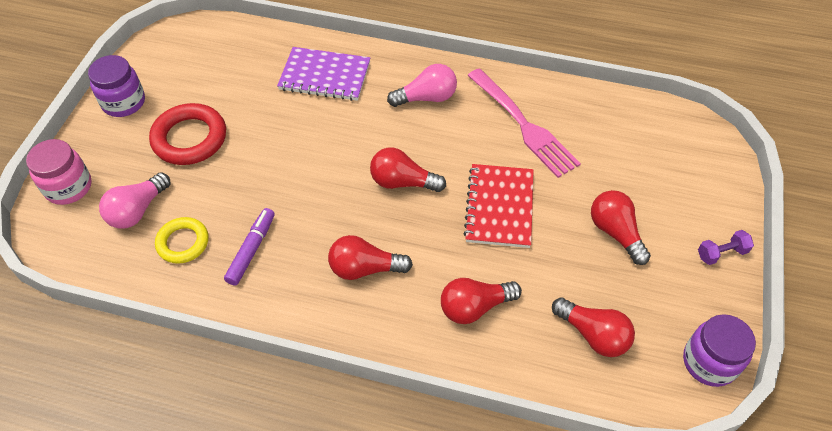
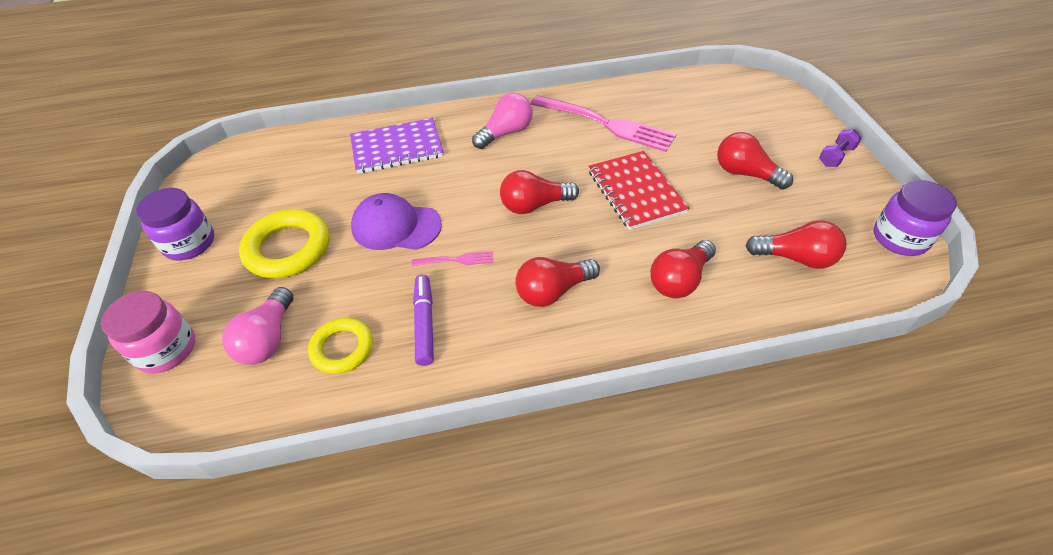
camera: 25 degrees left, 5 degrees down
(189, 138) = (288, 249): red ring -> yellow ring
(280, 153) = (396, 226): none -> purple cap
(307, 206) = (456, 260): none -> pink fork

